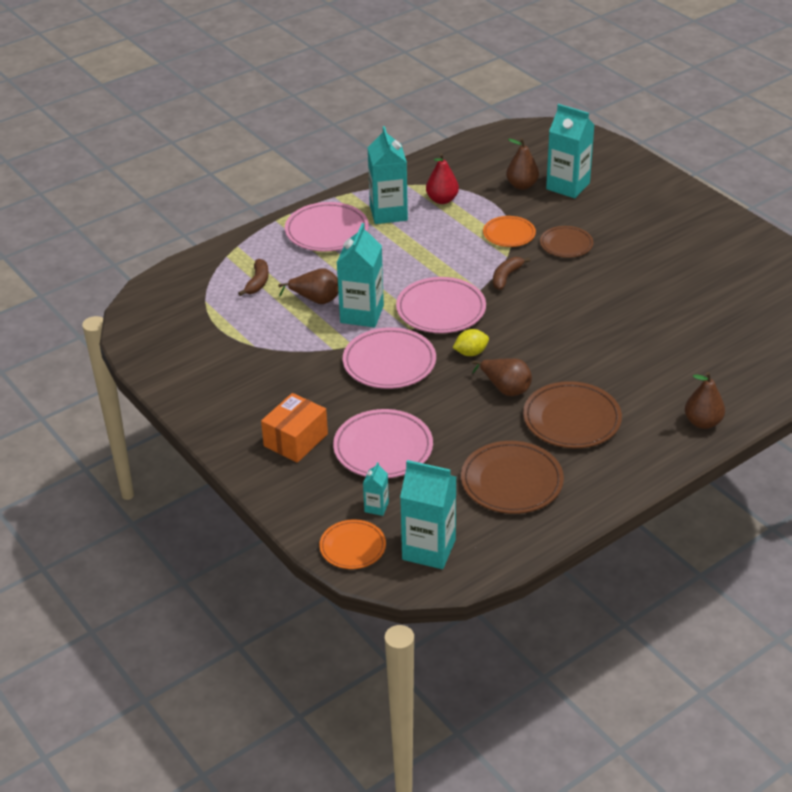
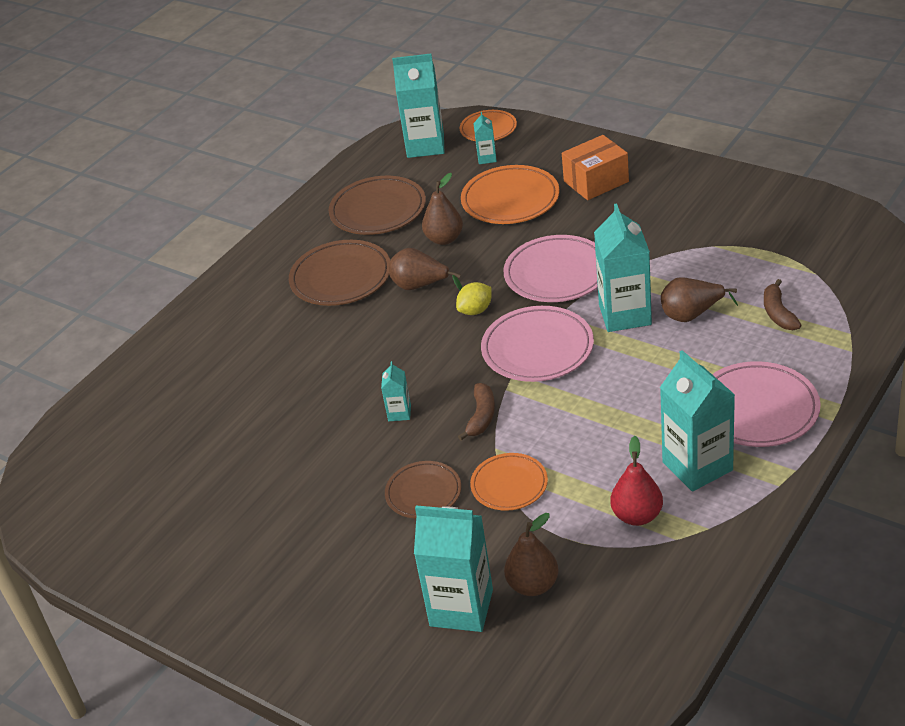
camera: 165 degrees right, 0 degrees up
(296, 440) = (596, 181): orange box -> orange box turned 45 degrees clockwise
(383, 448) = (510, 200): pink plate -> orange plate
(563, 296) = (399, 413): none -> turquoise carton
(702, 422) = (207, 315): brown pear -> brown pear (444, 239)

